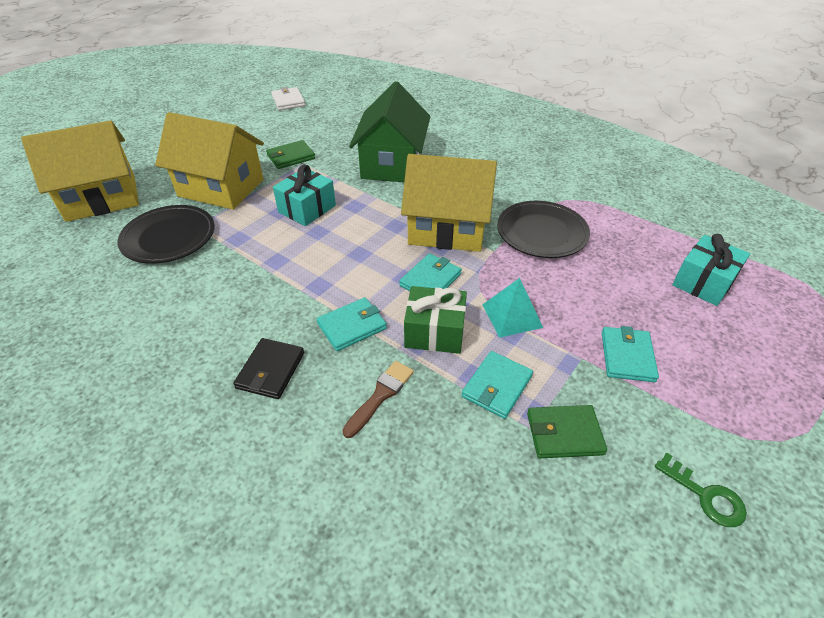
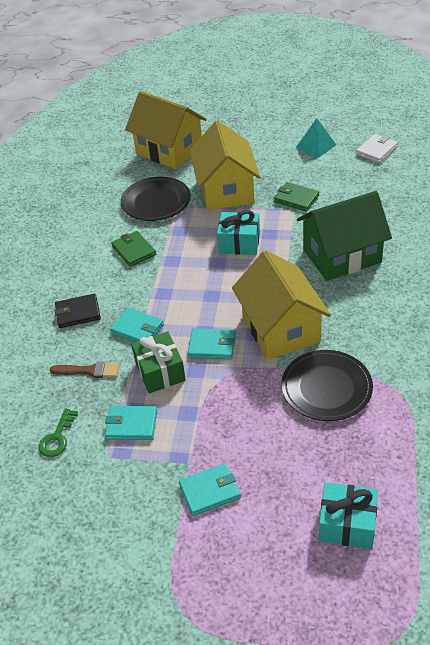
camera: 65 degrees right, 0 degrees up
(512, 315) = (206, 407): turquoise pyramid -> turquoise pyramid (316, 146)
(564, 434) = (112, 475): green wallet -> green wallet (134, 250)
(706, 496) = (103, 570): green key -> green key (57, 438)

